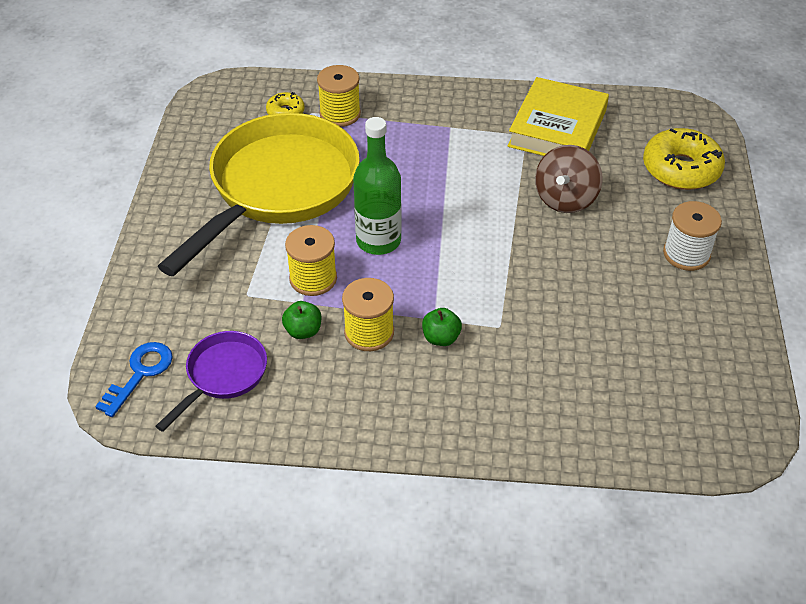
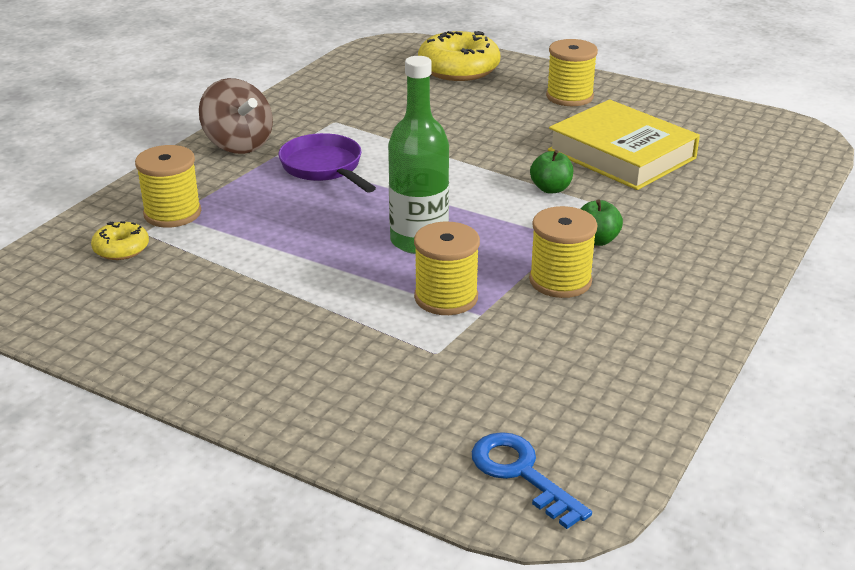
camera: 65 degrees left, 15 degrees down
(223, 376) = (567, 401): purple pan -> purple pan (324, 168)
(278, 188) = (262, 286): yellow pan -> none
(303, 331) = (528, 324): green apple -> green apple (551, 189)
(557, 128) = (342, 104): yellow book -> yellow book (621, 154)
(565, 199) = (449, 127): brown spinning top -> brown spinning top (238, 144)
(686, 254) = (569, 97): white spool -> yellow spool

